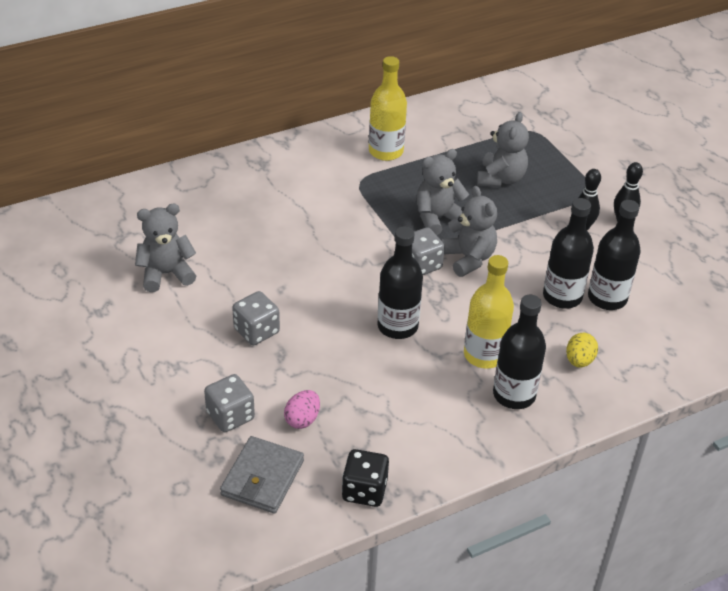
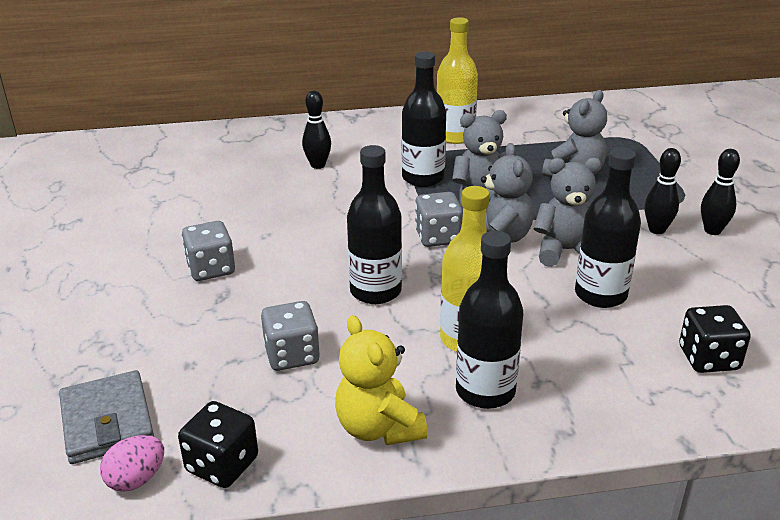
camera: 20 degrees right, 10 degrees down
(166, 274) = (155, 204): grey teddy bear -> grey teddy bear (566, 251)
(230, 416) = (120, 346): grey dice -> grey dice (292, 355)
(262, 478) = (107, 421): grey wallet -> grey wallet turned 60 degrees counterclockwise
(284, 205) = (318, 165): none -> black bowling pin
(302, 419) = (200, 366): pink egg -> pink egg (136, 479)
(455, 439) = (378, 428): none -> yellow teddy bear
(579, 361) = (594, 368): yellow egg -> none
(607, 298) = (661, 306): black bottle -> black bottle (423, 178)
(651, 337) = (708, 358): none -> black dice

